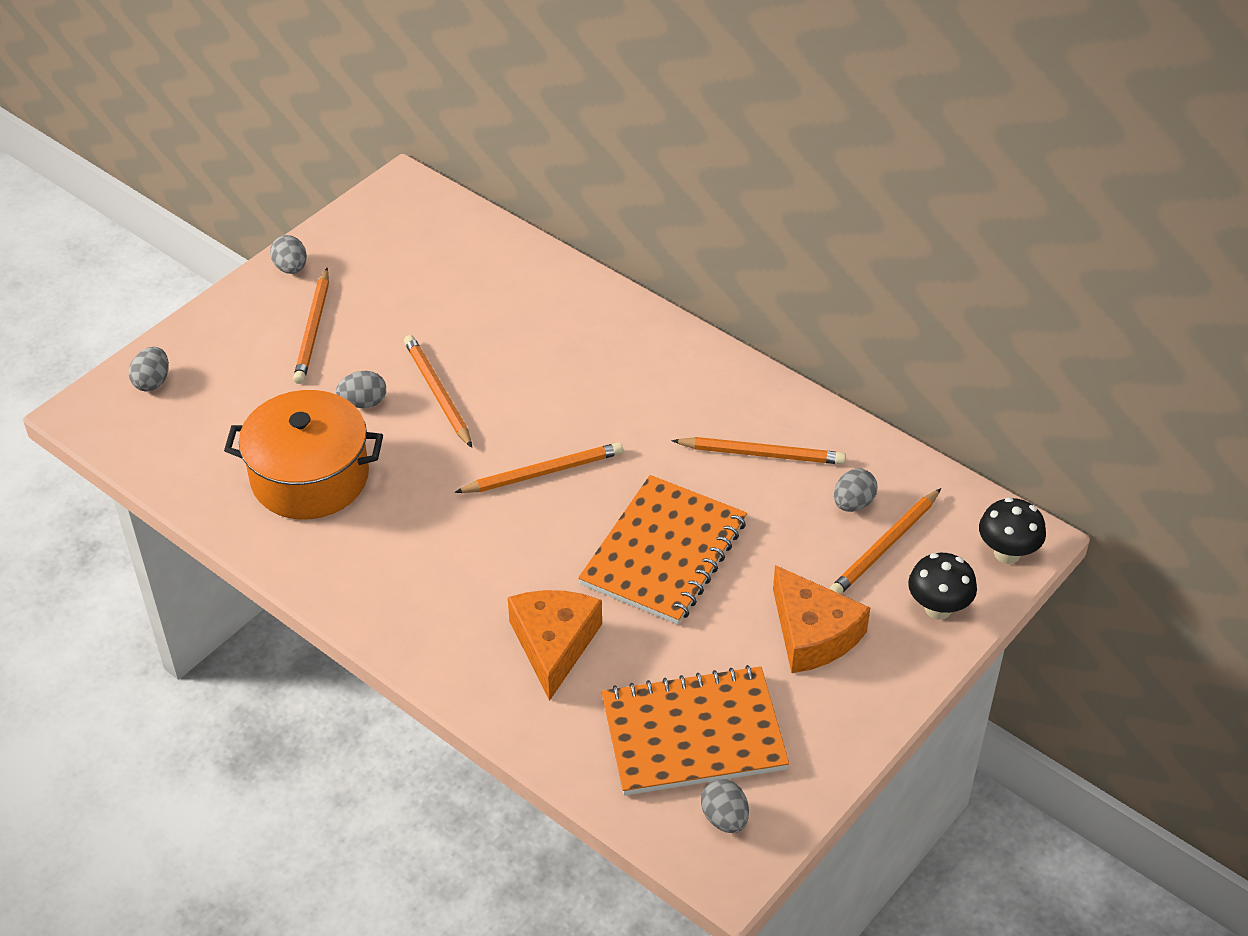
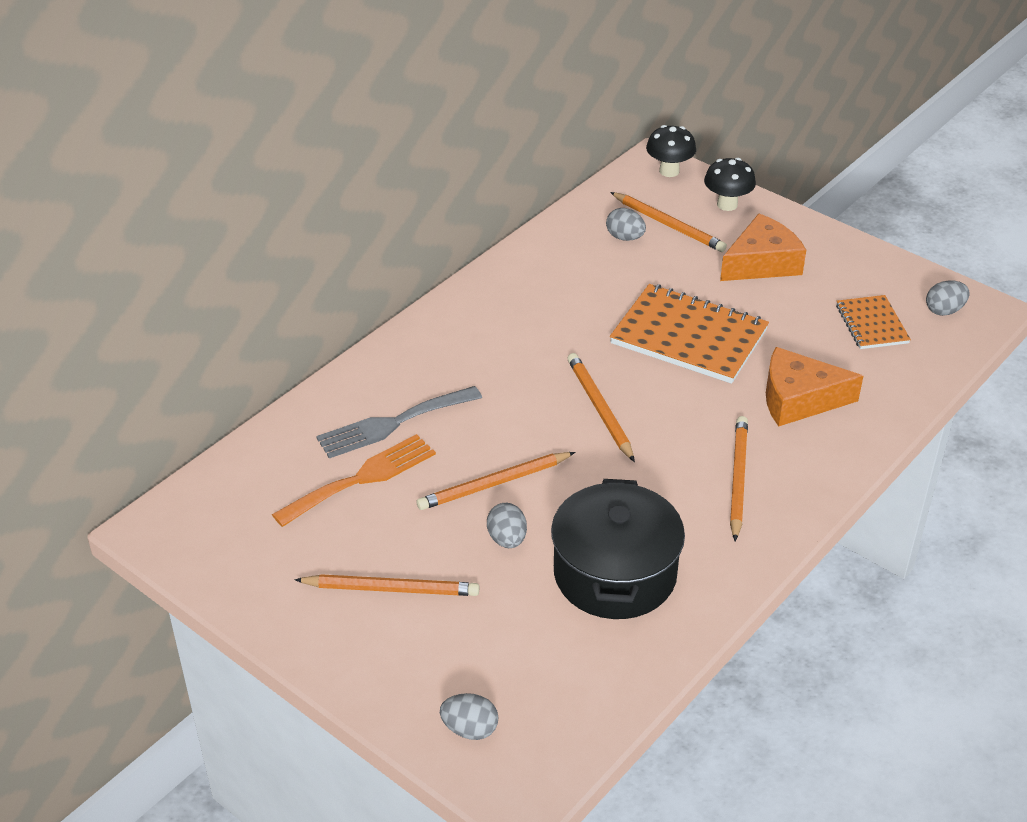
camera: 90 degrees left, 5 degrees down
(291, 268) = (283, 617): grey egg -> none
(310, 477) = (615, 574): orange pot -> black pot
(452, 304) = (361, 478): none -> orange fork
(526, 321) = (393, 424): none -> grey fork
(693, 734) = (871, 324): orange notebook -> orange notebook, size x0.55
(761, 454) = (572, 282): orange pencil -> orange pencil (738, 479)

